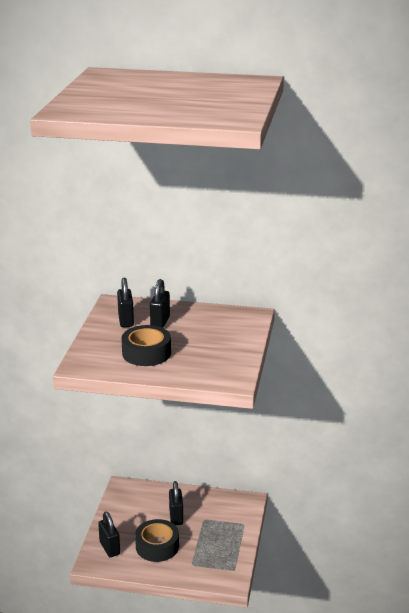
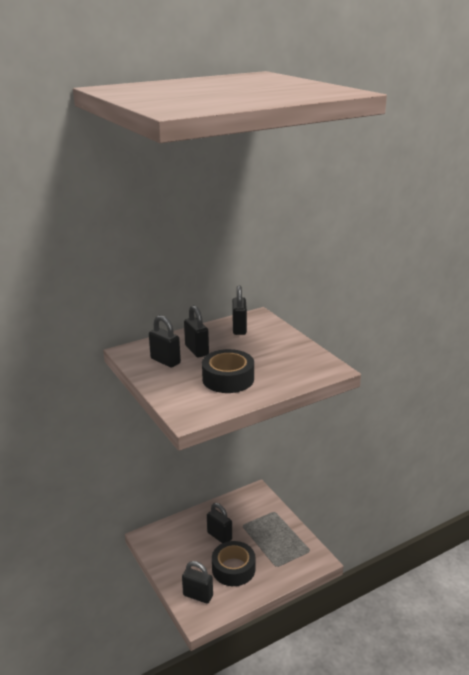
camera: 40 degrees left, 0 degrees up
(220, 319) = (239, 328): none -> black padlock

